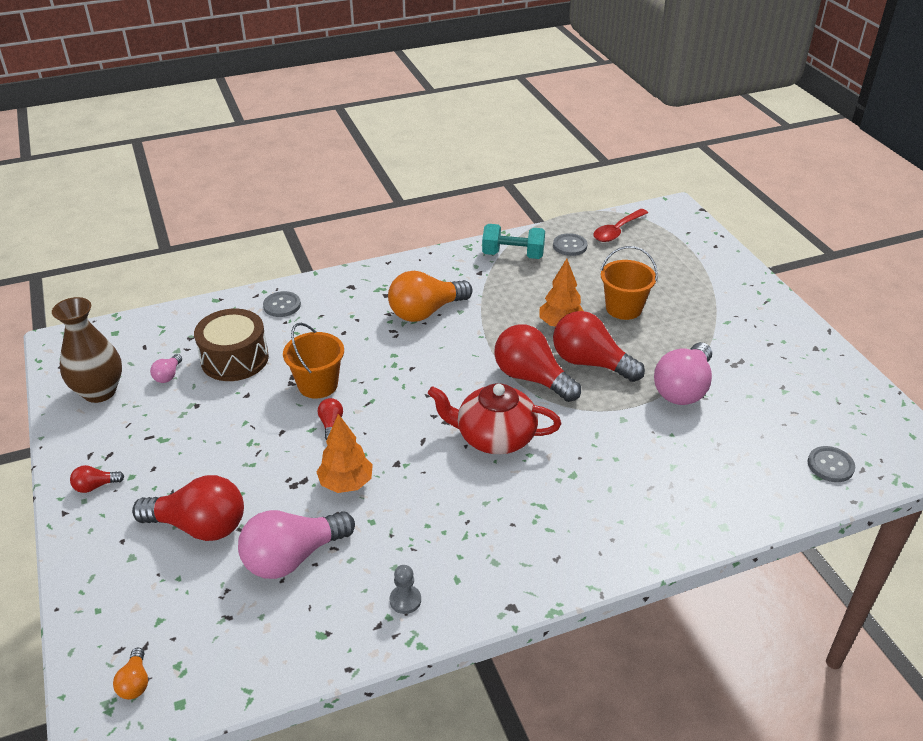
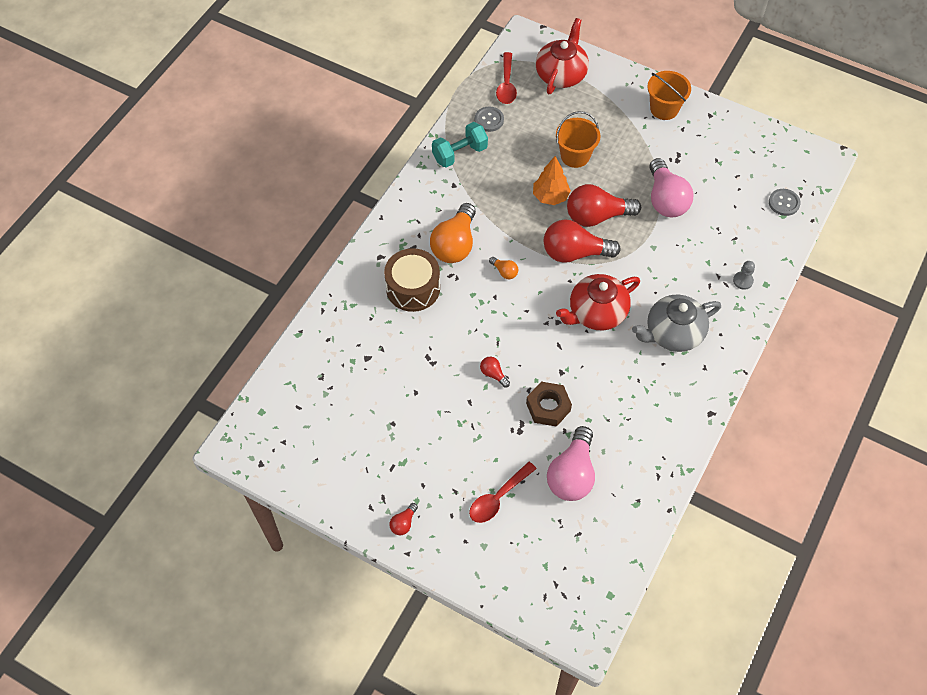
camera: 40 degrees left, 20 degrees up
(99, 392) = (315, 462): brown vase -> none
(135, 682) = (575, 604): orange light bulb -> orange light bulb (504, 272)
(168, 375) = (345, 416): pink light bulb -> none
(199, 526) = (498, 498): red light bulb -> red spoon
(235, 359) = (373, 371): brown drum -> brown drum (413, 288)
(282, 305) = (352, 306): grey button -> none
(318, 385) = (451, 352): orange bucket -> orange bucket (664, 109)
(346, 483) = (548, 407): orange tree -> brown nut
(405, 600) = (656, 451): grey pawn -> grey pawn (743, 281)
(556, 504) = (673, 333): none -> grey teapot
(681, 247) = (561, 74): none -> red teapot

